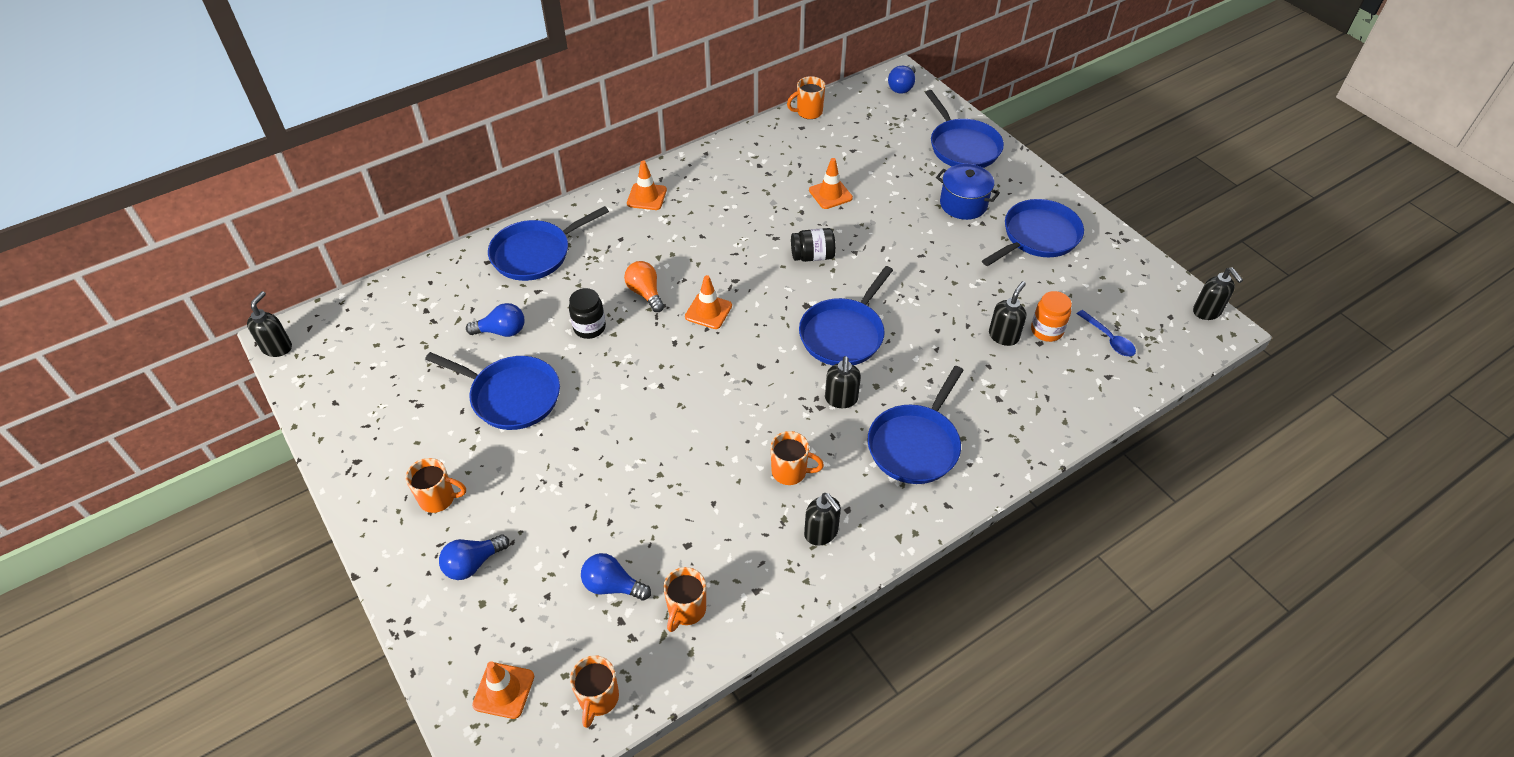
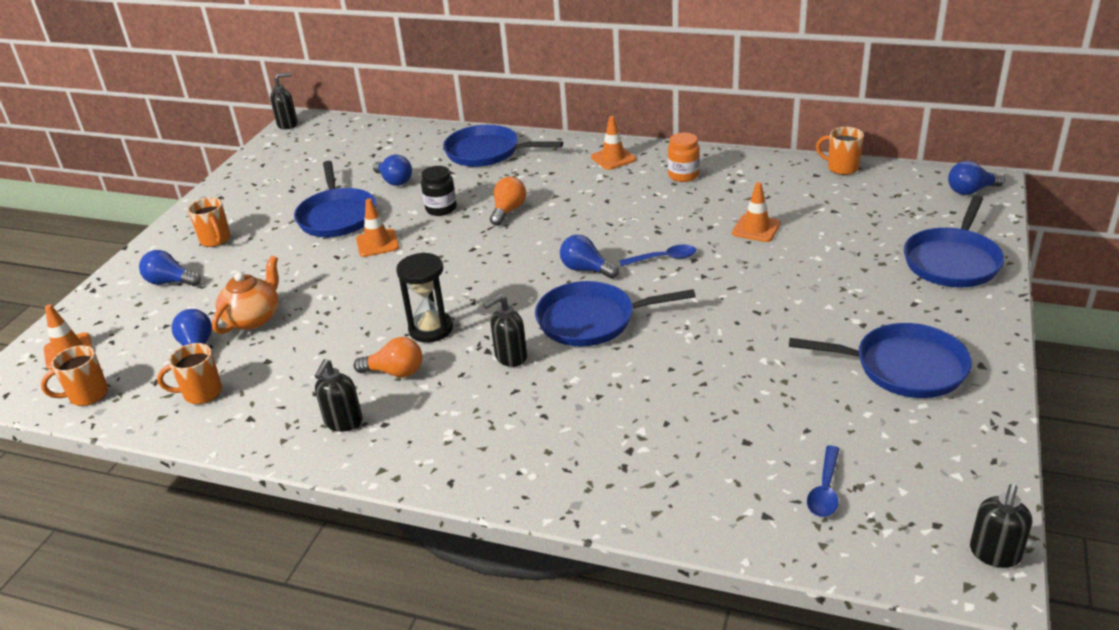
camera: 55 degrees right, 15 degrees down
(611, 527) = (253, 318): none -> orange teapot
(708, 311) = (526, 245): orange traffic cone -> orange traffic cone (377, 243)
(757, 423) = (431, 329): none -> black hourglass
(779, 300) = (586, 269): none -> blue light bulb
(790, 472) = (395, 372): orange mug -> orange light bulb
(812, 256) = (664, 258): black jar -> blue spoon
(915, 445) = (504, 426): blue pan -> none
(963, 204) = (869, 301): blue pot -> none
(1003, 336) = (721, 413): black soap dispenser -> none
(1046, 330) = (771, 438): orange jar -> orange jar (683, 175)

